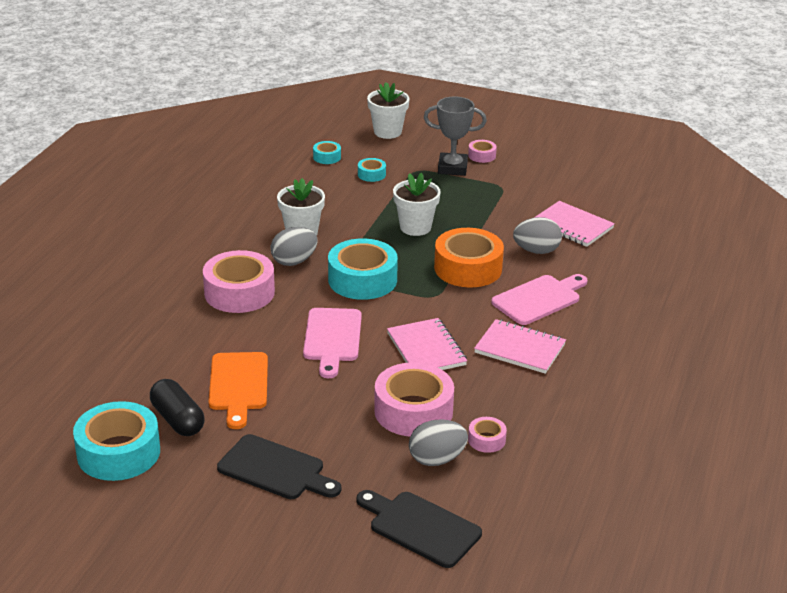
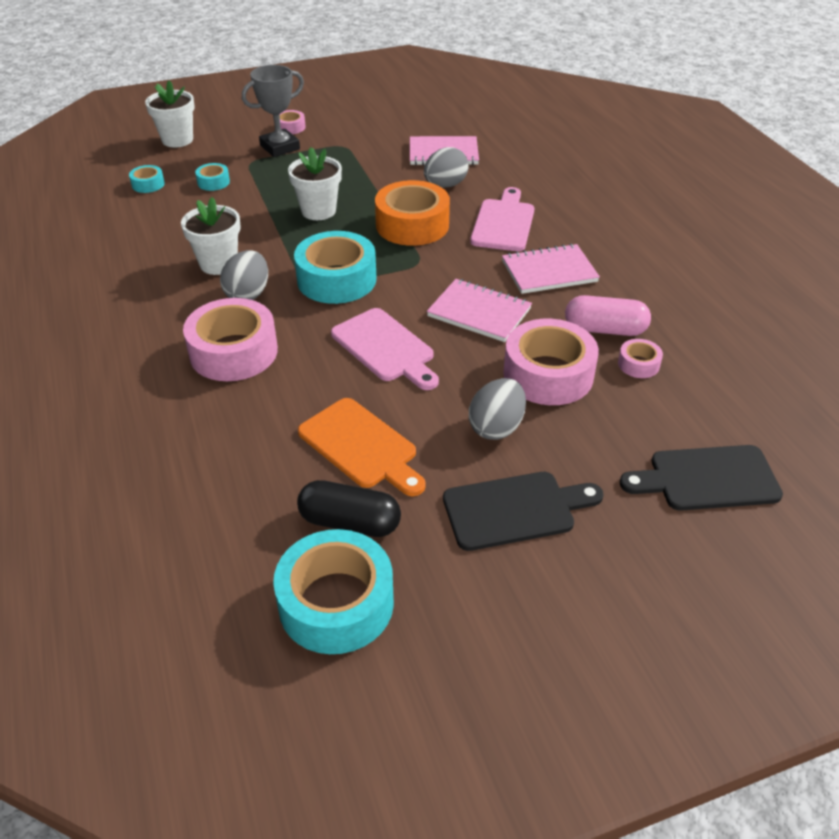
camera: 40 degrees left, 10 degrees up
(437, 459) = (628, 406): grey egg -> grey egg (496, 427)
(498, 406) = (605, 329): none -> pink capsule

